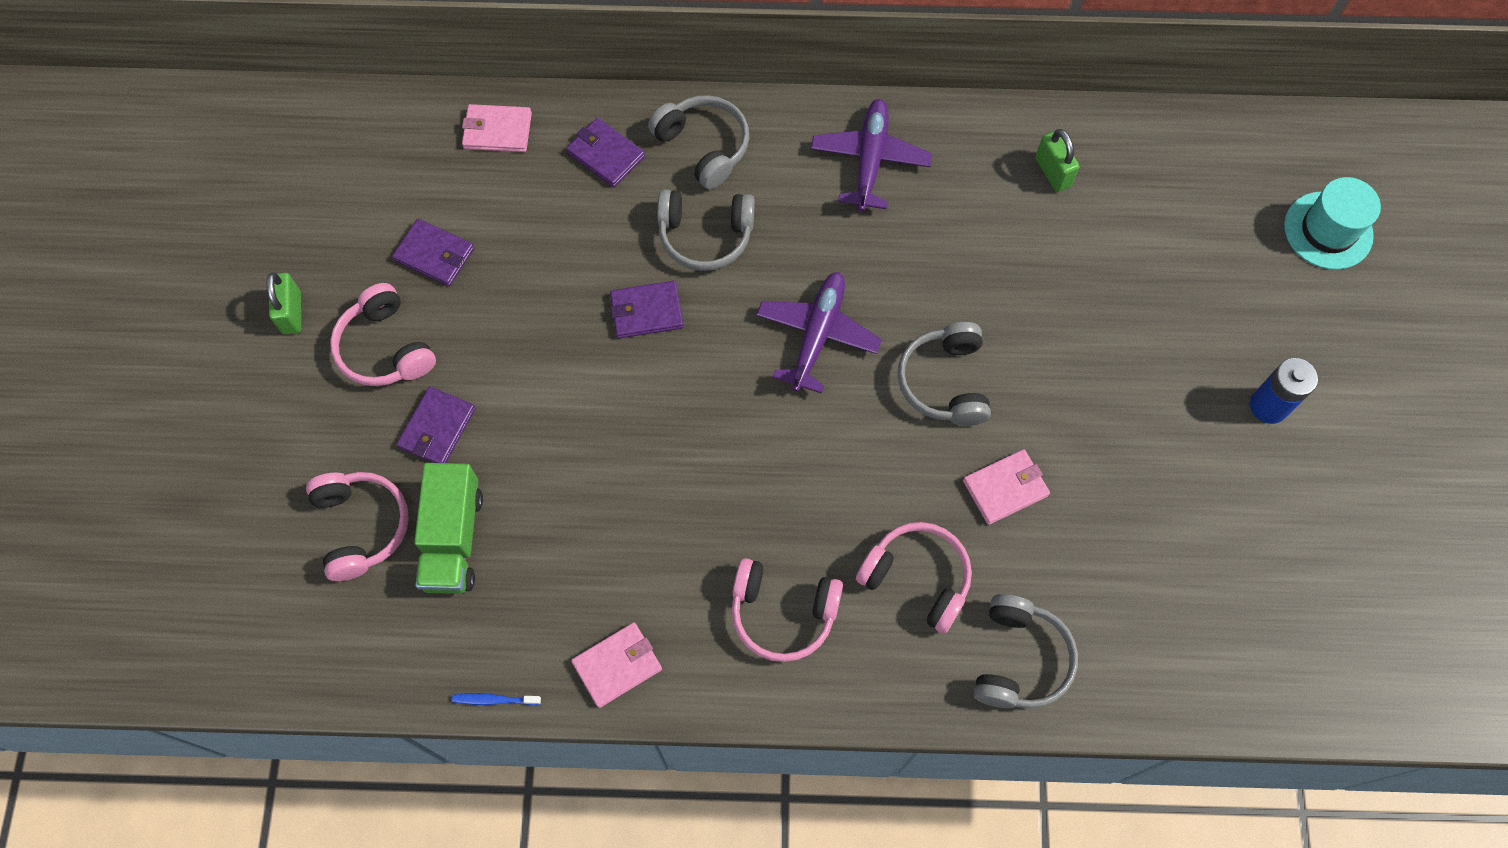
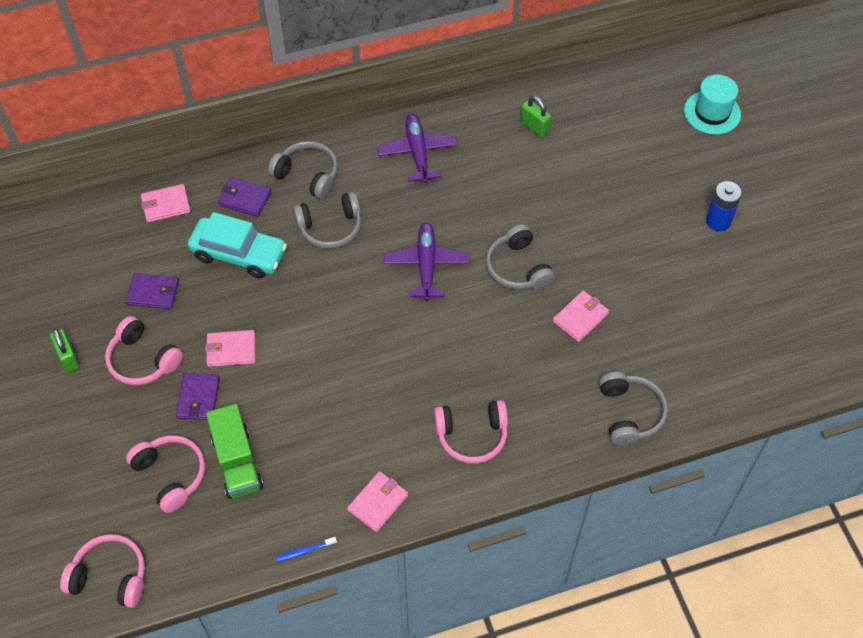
camera: 20 degrees left, 10 degrees down
(505, 372) = (231, 350): none -> pink wallet
(567, 234) = (239, 254): none -> turquoise car
(646, 311) = (310, 284): purple wallet -> none
(917, 578) = (547, 387): pink headphones -> pink headphones (110, 576)

